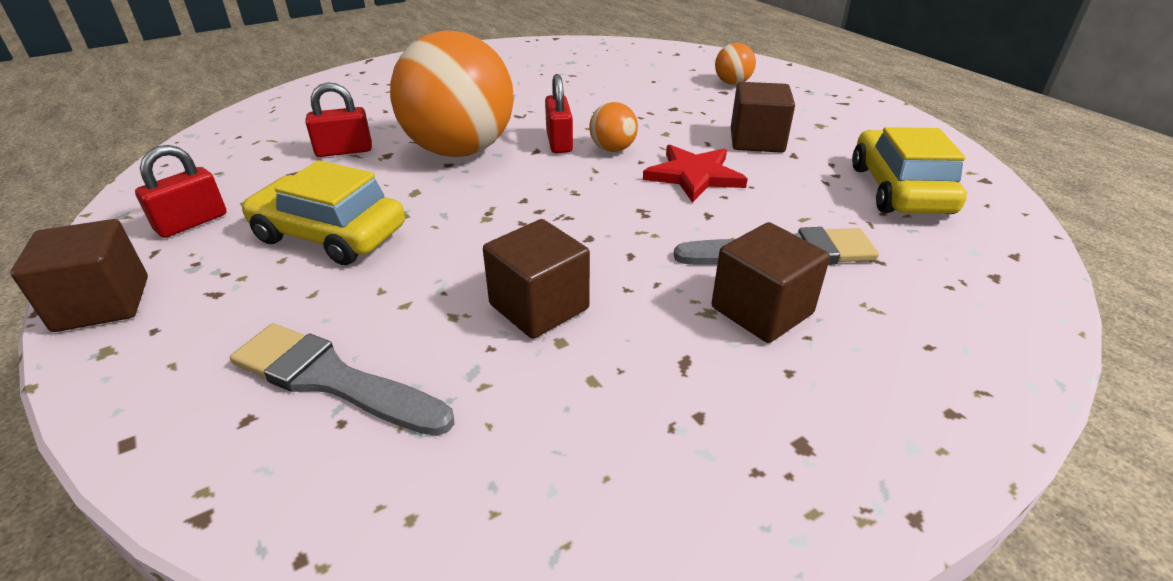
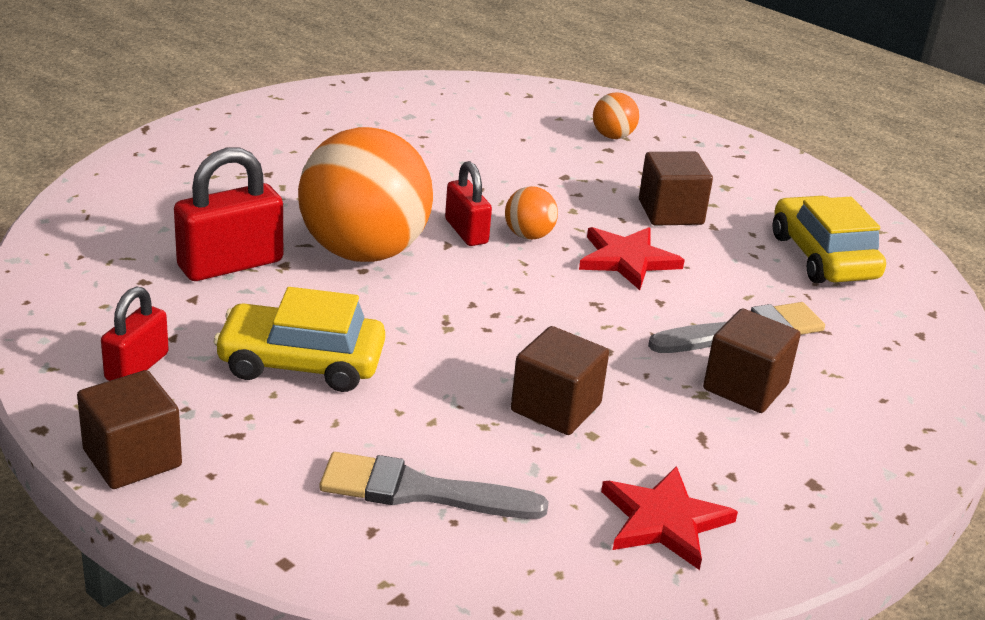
camera: 20 degrees left, 5 degrees down
(344, 151) = (230, 264): red padlock -> red padlock, size x1.58
(584, 465) = (664, 520): none -> red star

